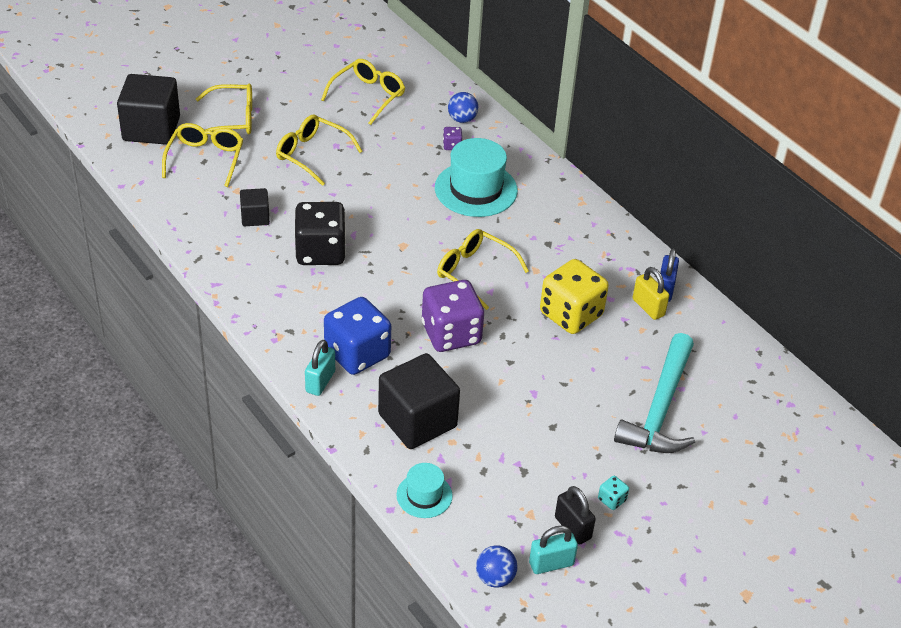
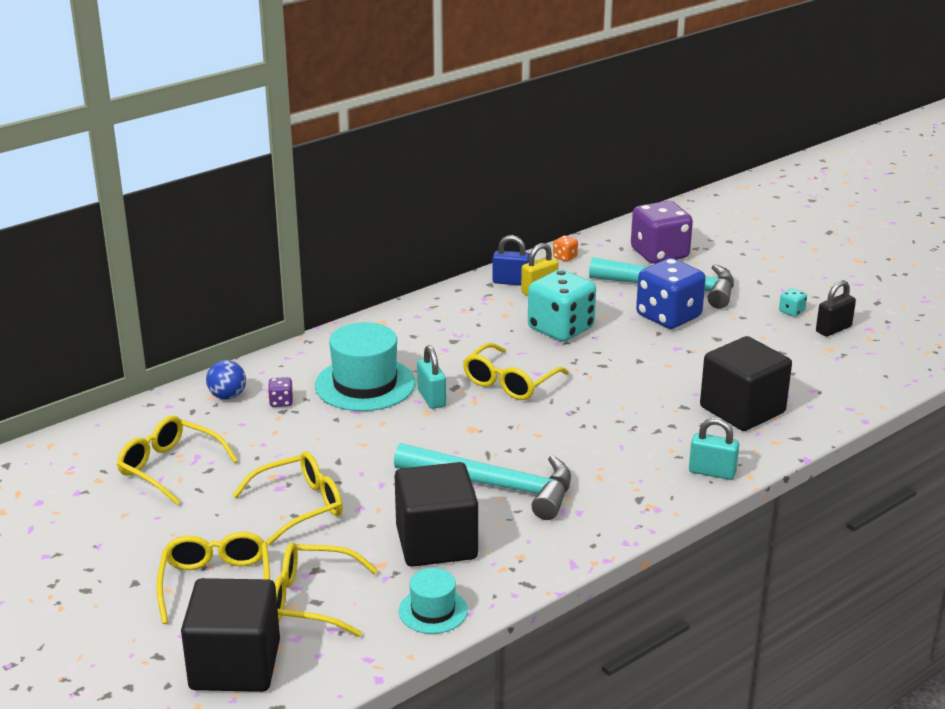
camera: 90 degrees left, 15 degrees down
(255, 217) = (436, 543): black cube -> black cube, size x1.93
(312, 154) = (300, 506): yellow glasses -> yellow glasses turned 150 degrees counterclockwise
(320, 252) = (495, 486): black dice -> turquoise hammer
(357, 354) = (660, 450): blue dice -> blue dice (668, 316)
(424, 495) = (837, 403): turquoise hat -> turquoise hat (433, 611)
(451, 334) = (610, 394): purple dice -> purple dice (659, 254)
(495, 578) = (911, 365): blue ball -> none
(551, 564) = (879, 339): turquoise padlock -> turquoise padlock (431, 398)
(571, 314) = (560, 329): yellow dice -> turquoise dice
(724, 334) = (565, 257): none -> orange dice

